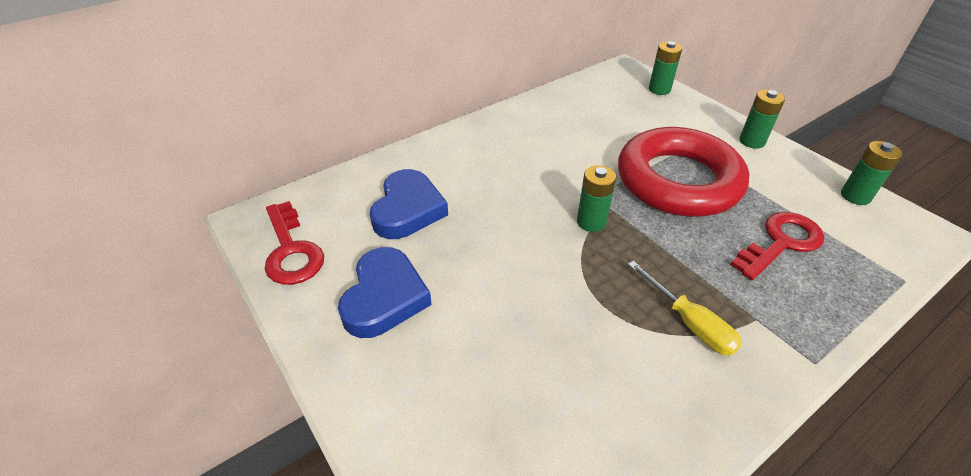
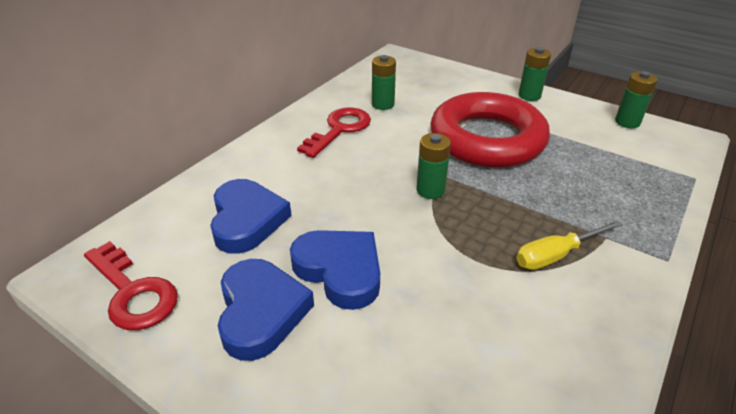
camera: 20 degrees left, 5 degrees down
(468, 279) = (340, 270): none -> blue heart
(659, 89) = (434, 67): green battery -> green battery (383, 104)
(689, 323) = (556, 255): yellow screwdriver -> yellow screwdriver turned 120 degrees clockwise
(781, 243) = (593, 171): red key -> red key (339, 130)

